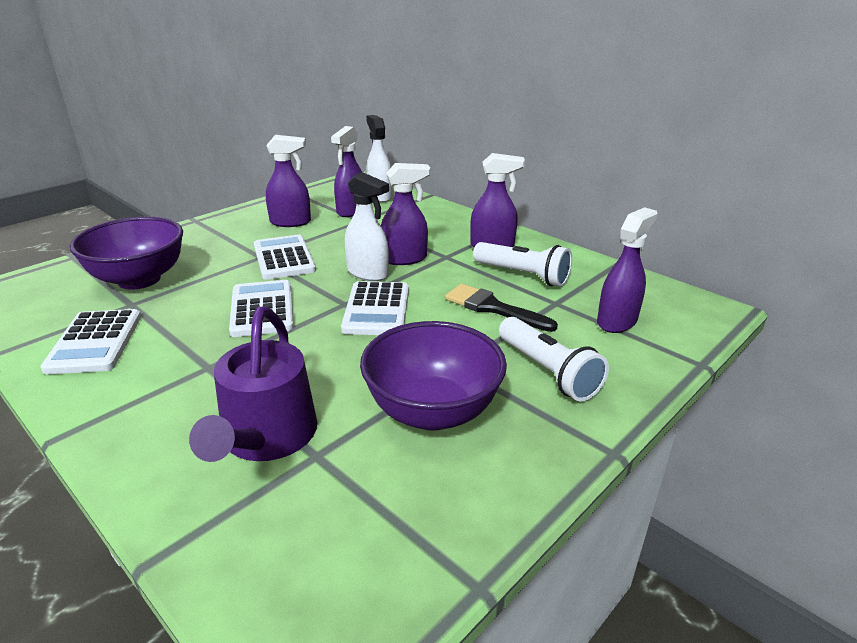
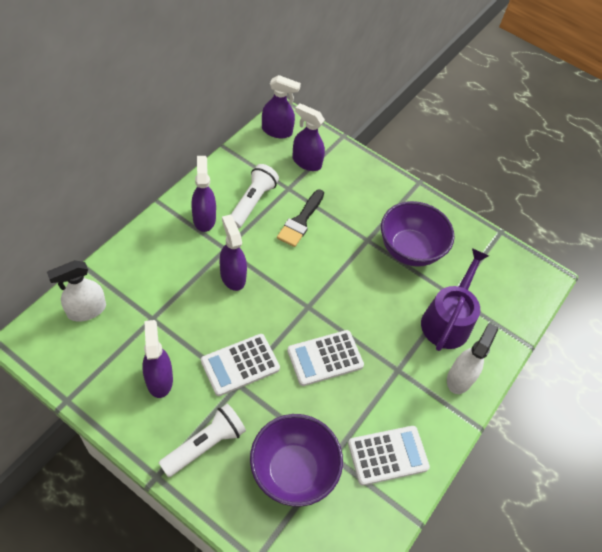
camera: 105 degrees left, 25 degrees up
(266, 437) = (447, 320): purple watering can -> purple watering can turned 60 degrees counterclockwise
(351, 211) = (128, 330): purple spray bottle -> purple spray bottle (277, 131)
(368, 273) = (260, 298): white spray bottle -> white spray bottle (460, 378)
(376, 309) = (313, 286): white calculator -> none
(547, 371) = (364, 199): white flashlight -> white flashlight (205, 445)

